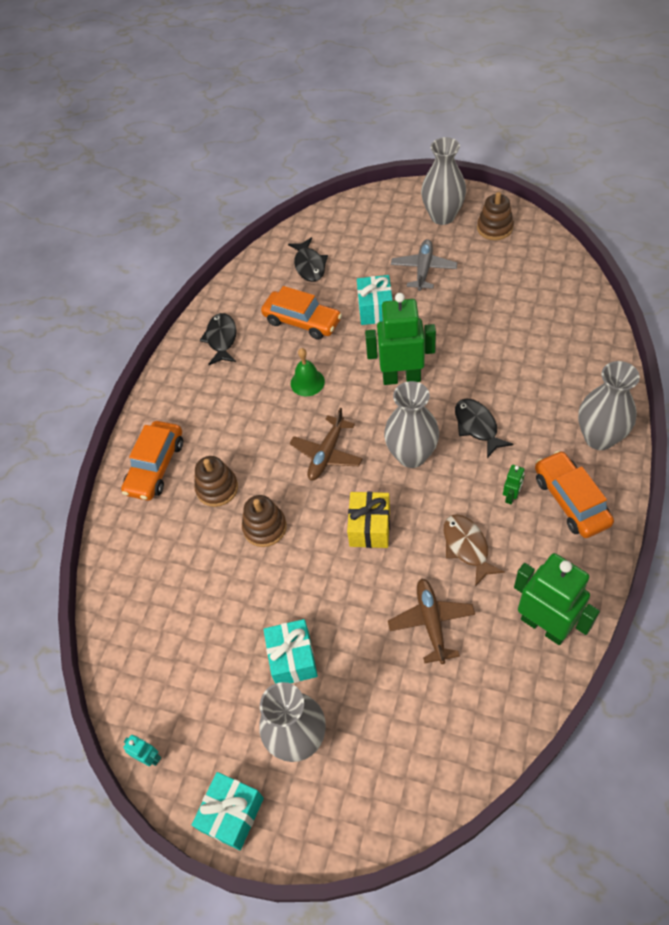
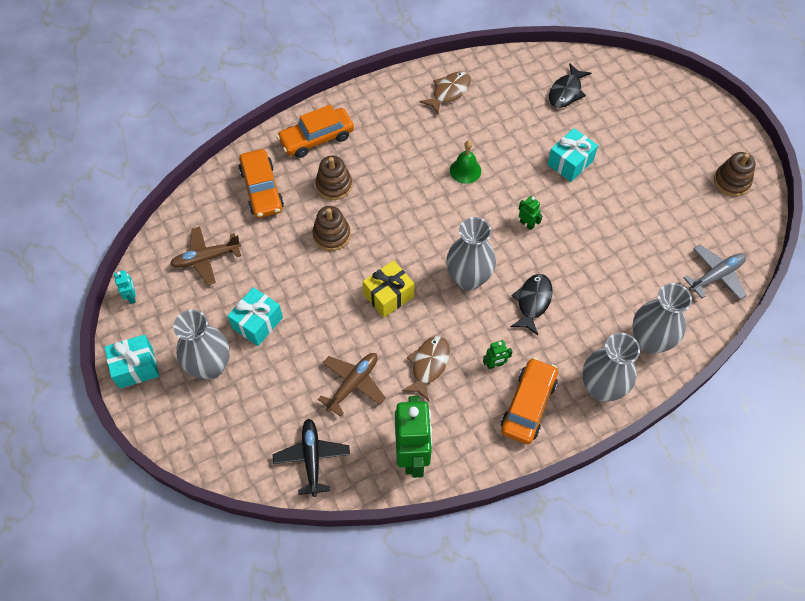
camera: 40 degrees right, 5 degrees up
(221, 339) = (449, 92): black fish -> brown fish
(302, 321) = (512, 127): orange car -> orange car (262, 189)
(326, 454) = (420, 227): brown plane -> brown plane (206, 258)
(401, 377) = (527, 224): green robot -> green robot, size x0.43
(423, 269) = (639, 165): grey plane -> grey plane (716, 276)
(442, 216) = (705, 139): grey vase -> grey vase (649, 341)
(477, 715) = (312, 458): none -> black plane

